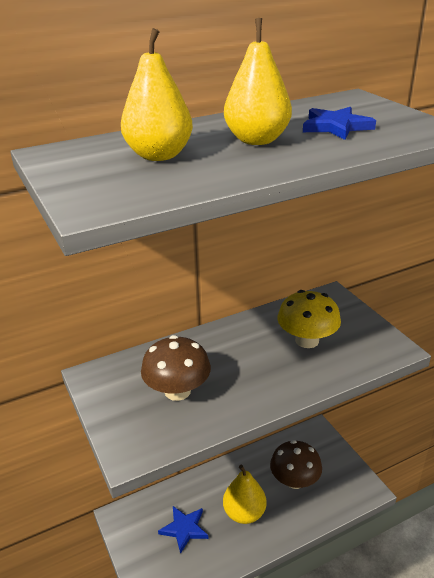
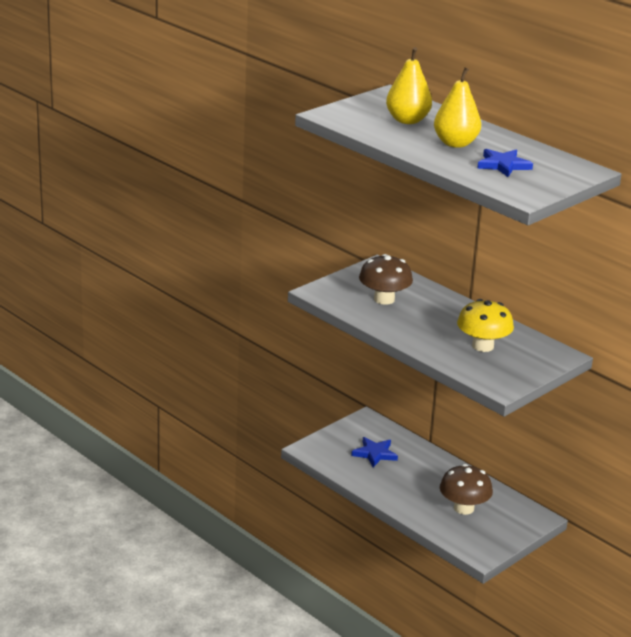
camera: 70 degrees right, 5 degrees down
(244, 513) = (409, 483): yellow pear -> none

